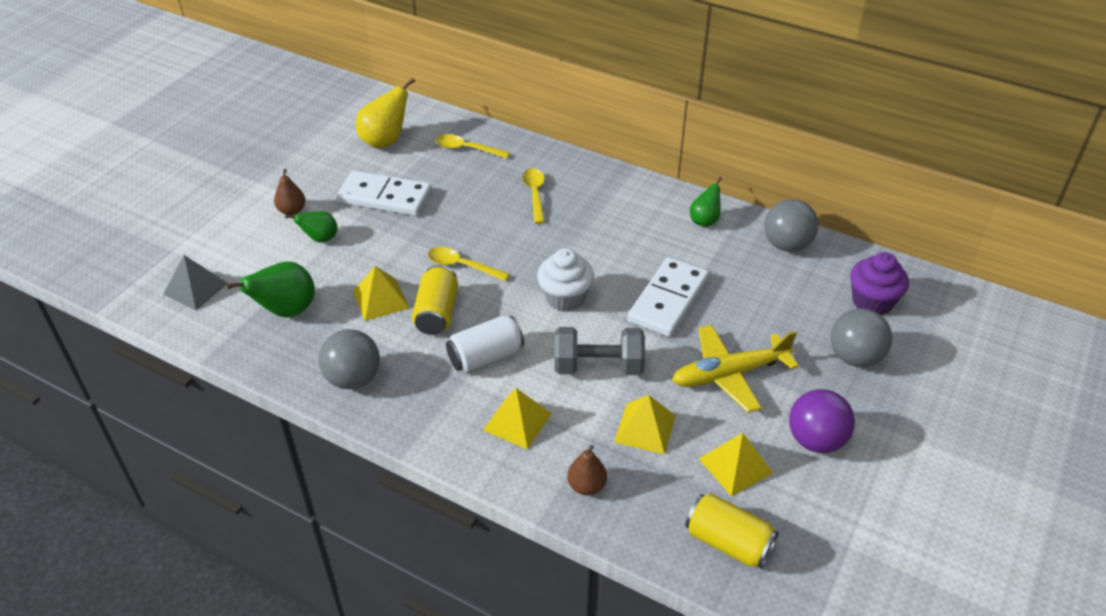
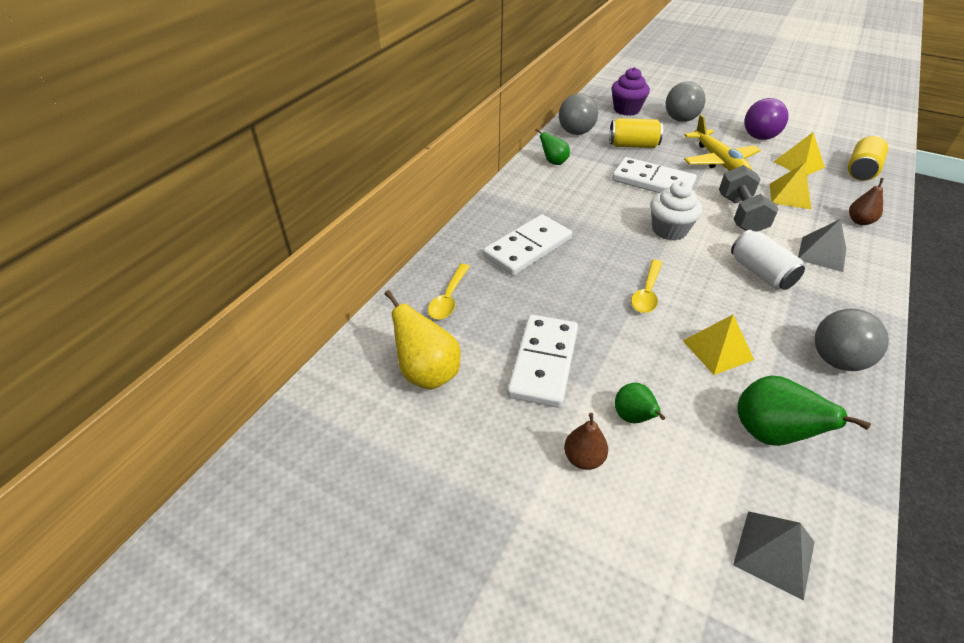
camera: 90 degrees left, 0 degrees up
(437, 313) = (720, 306): yellow can -> yellow can (633, 145)
(517, 421) = (822, 254): yellow pyramid -> grey pyramid
(535, 194) = (528, 248): yellow spoon -> white domino

